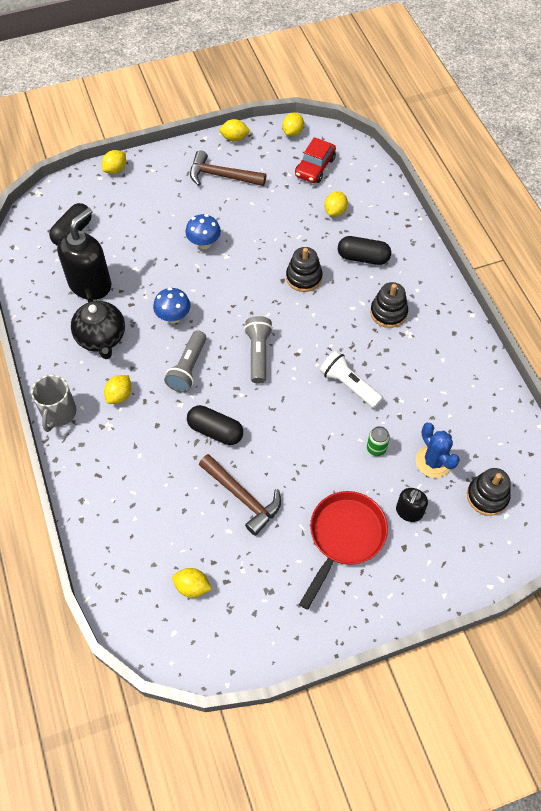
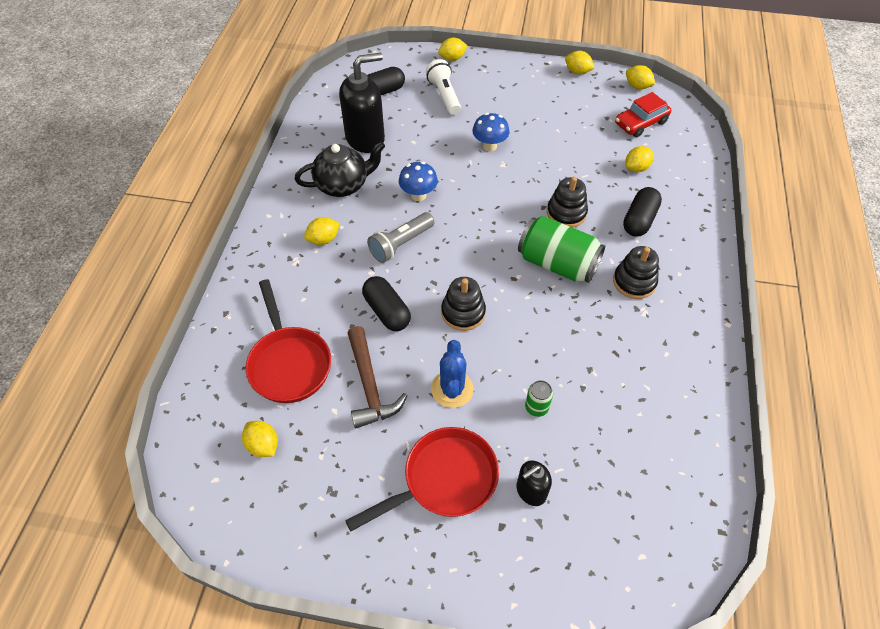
camera: 30 degrees right, 5 degrees down
(58, 413) = (261, 230): grey mug -> none
(101, 338) = (343, 185): black teapot -> black teapot turned 120 degrees counterclockwise
(166, 513) = (289, 363): none -> red pan
(222, 176) = (545, 97): brown hammer -> none
(258, 354) = (475, 261): grey flashlight -> none
(292, 132) = (637, 86): yellow lemon -> yellow lemon turned 75 degrees clockwise
(323, 325) = (557, 264): none -> green can
(349, 385) = (547, 332): white flashlight -> white flashlight (444, 95)
(363, 257) = (639, 220): black capsule -> black capsule turned 75 degrees clockwise
(433, 461) = (592, 453): blue cactus -> blue cactus (452, 389)
(487, 496) = (631, 523): black stacking toy -> black stacking toy (463, 312)

